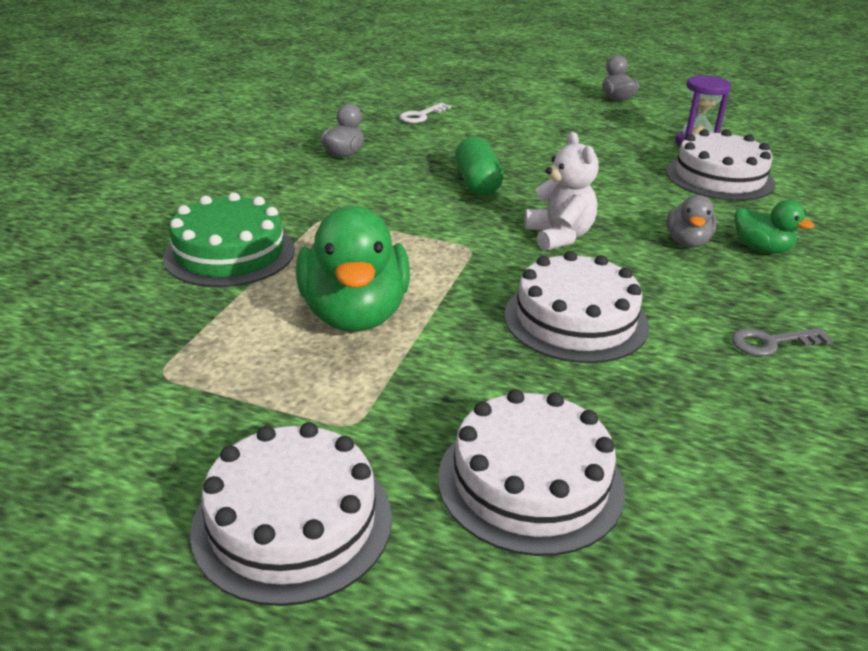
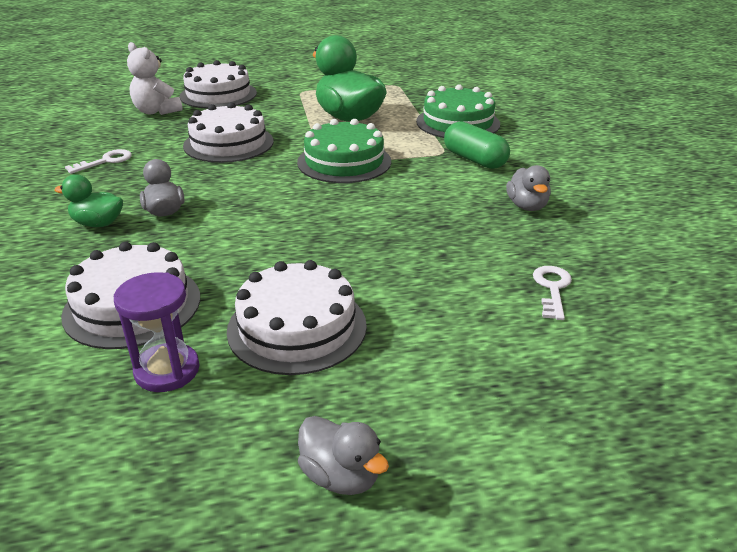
camera: 150 degrees right, 0 degrees up
(292, 522) = (293, 73): white cake -> white cake (297, 327)
(448, 242) = (344, 162): none -> green cake
(477, 183) = (377, 214): green capsule -> green capsule (474, 160)
(559, 236) = (270, 187): white teddy bear -> white teddy bear (156, 111)
(771, 343) = (105, 161): grey key -> white key

